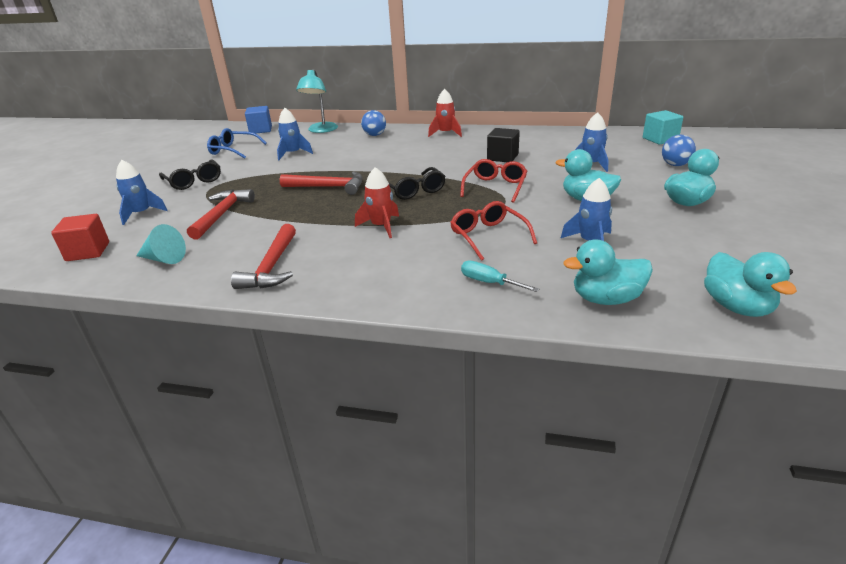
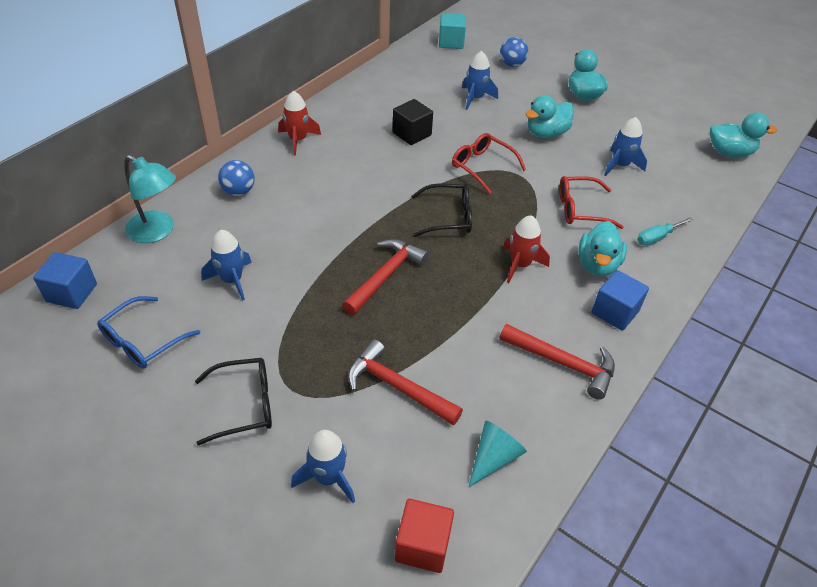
camera: 70 degrees left, 15 degrees up
(352, 278) = (615, 312): none -> blue cube
(606, 299) = (701, 195): turquoise duck -> turquoise duck (597, 265)

